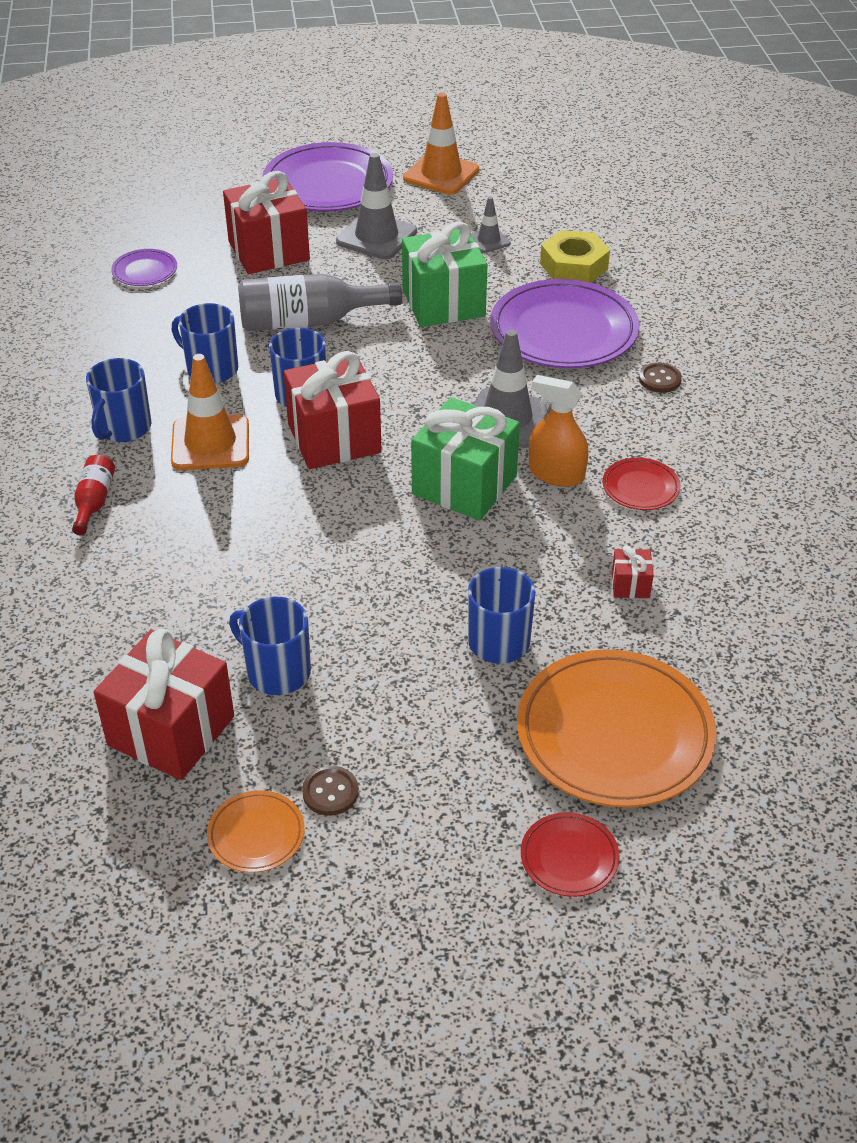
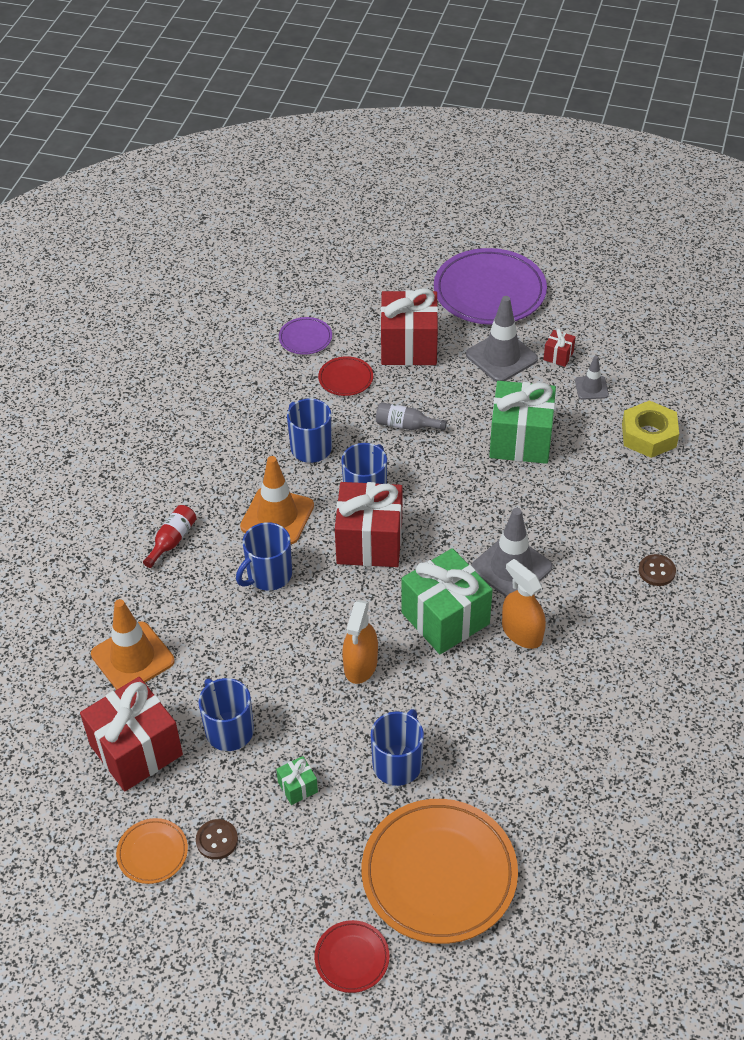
camera: 25 degrees right, 5 degrees up
(123, 428) = (222, 481): blue mug -> blue mug (268, 575)
(309, 321) = (406, 425): grey bottle -> grey bottle, size x0.52
(396, 557) = (360, 665): none -> orange spray bottle
(396, 703) = (297, 787): none -> green gift
(441, 174) = (588, 307): orange traffic cone -> orange traffic cone (132, 658)
(563, 331) = (603, 498): purple plate -> none
(630, 585) = (523, 753): red gift -> red gift (558, 356)
(640, 487) = (581, 668): red plate -> red plate (345, 379)

